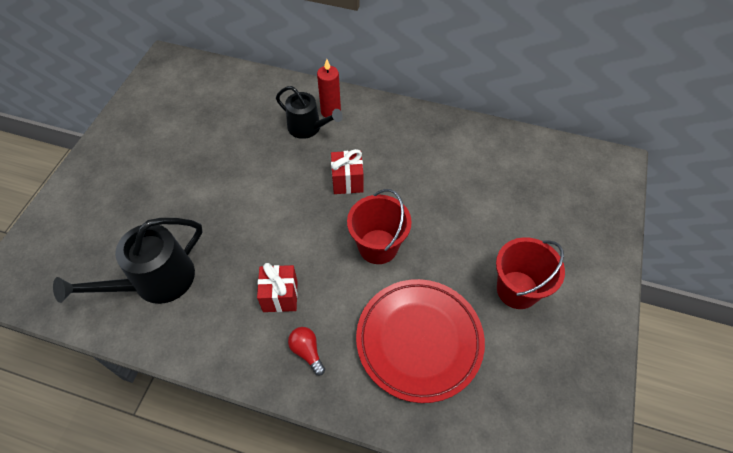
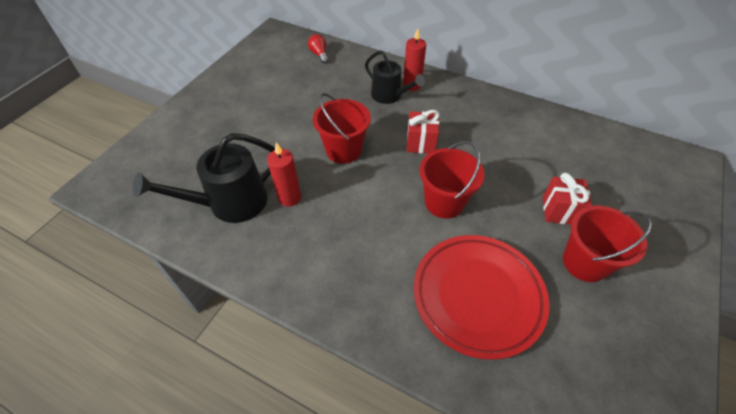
camera: 10 degrees right, 5 degrees down
(218, 265) = (289, 198): none -> red candle
(267, 202) = (343, 150): none -> red bucket
(280, 296) = (343, 233): red gift -> red gift (559, 210)
(307, 351) = (362, 288): red light bulb -> red light bulb (319, 54)

